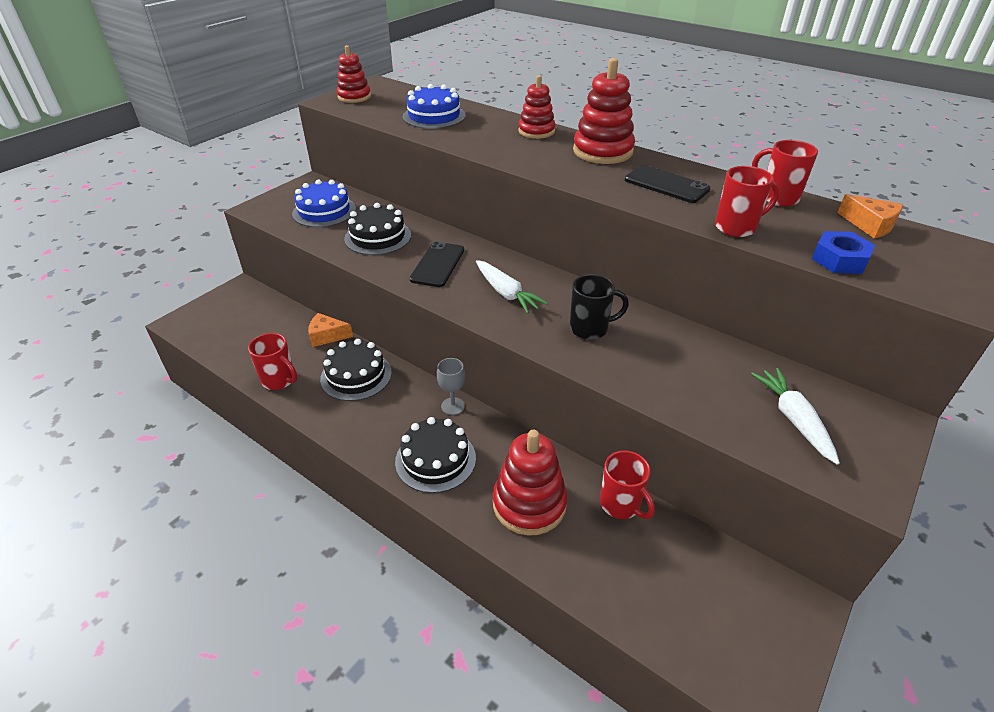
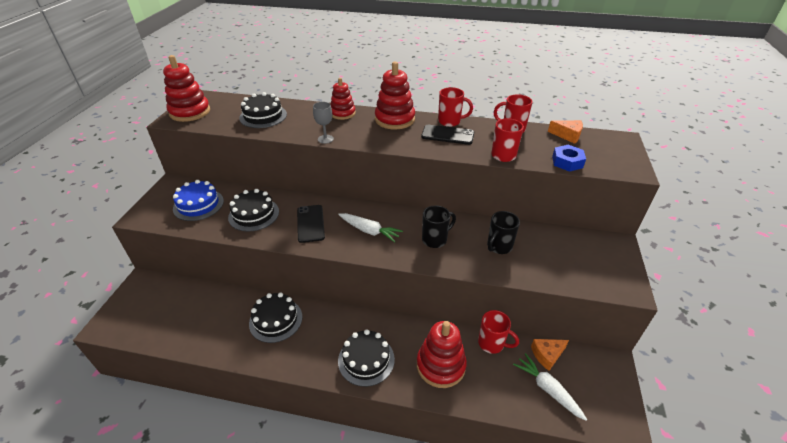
camera: 25 degrees left, 0 degrees up
(279, 380) = (219, 344): red mug -> red mug (450, 121)
(327, 336) = (236, 297): orange cheese -> orange cheese (547, 355)
(354, 97) = (190, 112): red stacking toy -> red stacking toy, size x1.54
(434, 116) = (263, 116): blue cake -> black cake
(453, 406) = (356, 317): grey goblet -> grey goblet (325, 139)
(680, 365) = (499, 247): none -> black mug
(793, 419) = (573, 260): white carrot -> white carrot (548, 389)

